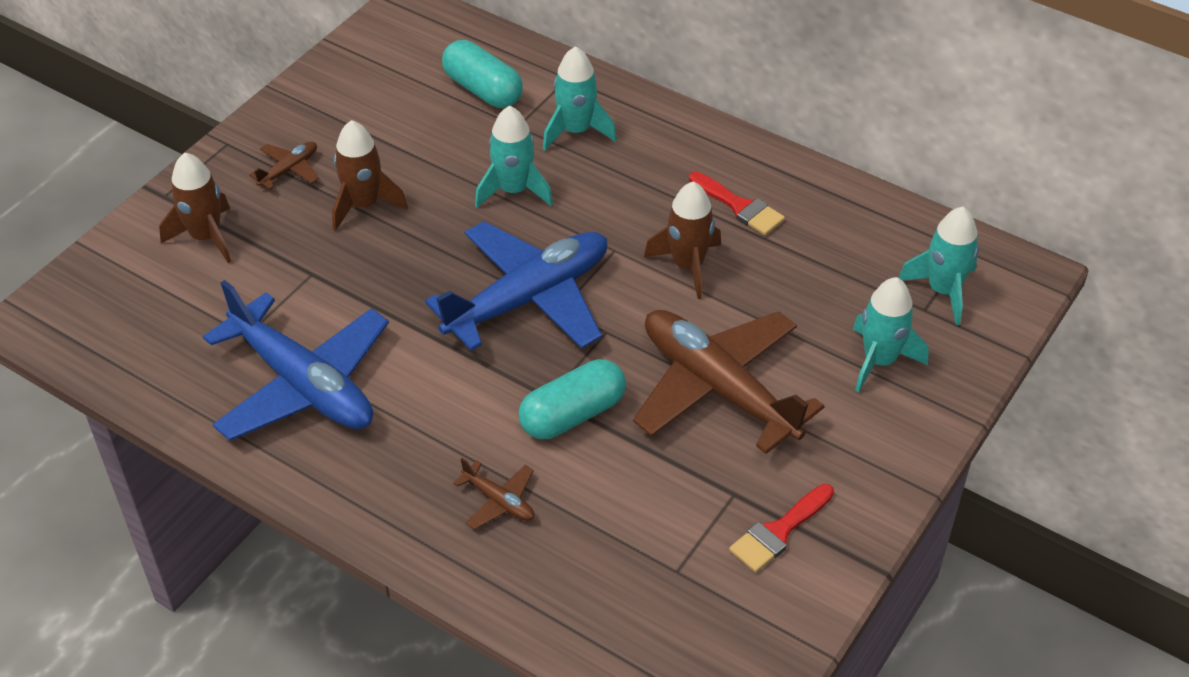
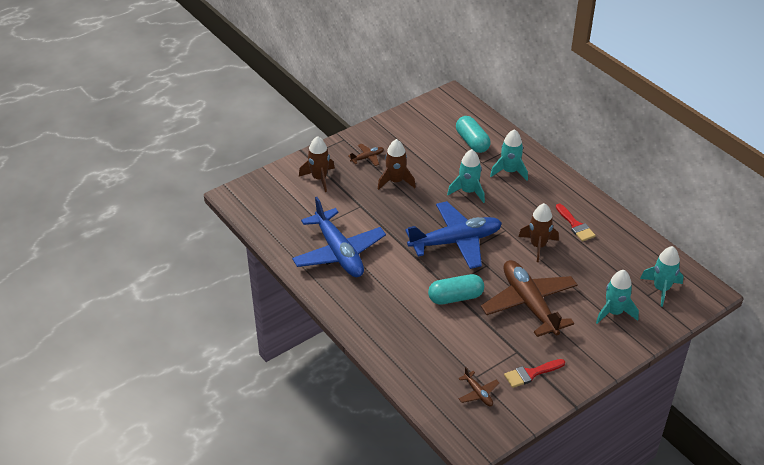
camera: 20 degrees right, 5 degrees down
(499, 501) = (407, 325): brown plane -> brown plane (478, 393)

